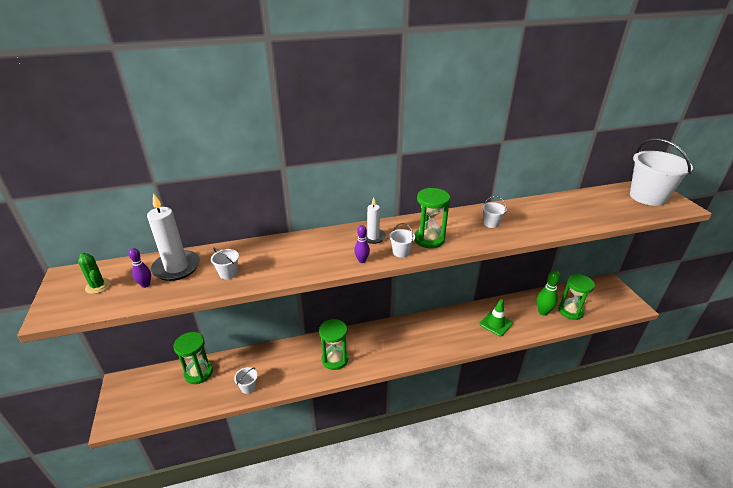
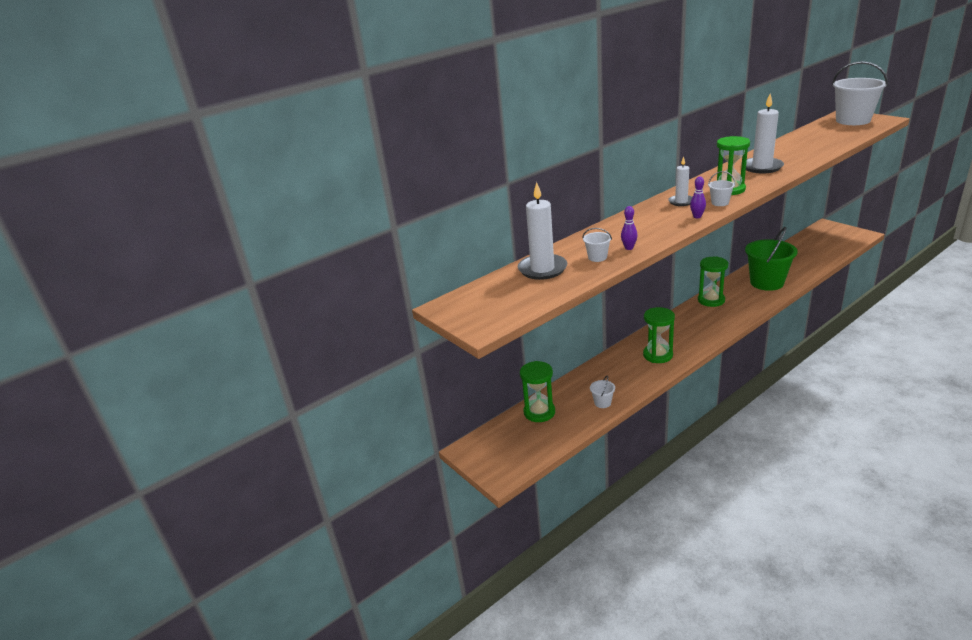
camera: 20 degrees left, 5 degrees down
(98, 286) = (491, 301): green cactus -> none
(145, 285) = (535, 286): purple bowling pin -> purple bowling pin (629, 248)
(491, 223) = (762, 167): white bucket -> white candle
(495, 324) = (766, 283): green traffic cone -> green bucket
(543, 312) = (796, 262): green bowling pin -> none
(570, 311) = (817, 254): green hourglass -> green hourglass (711, 300)

